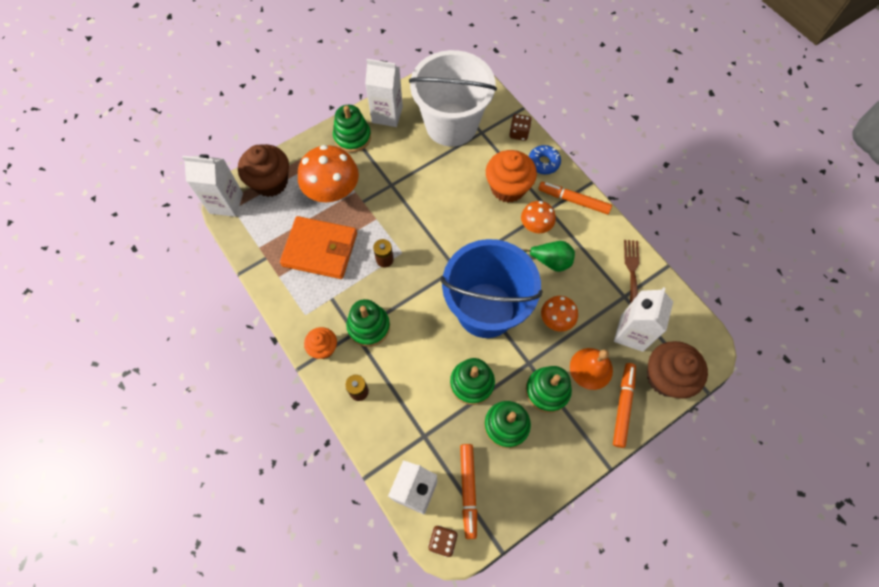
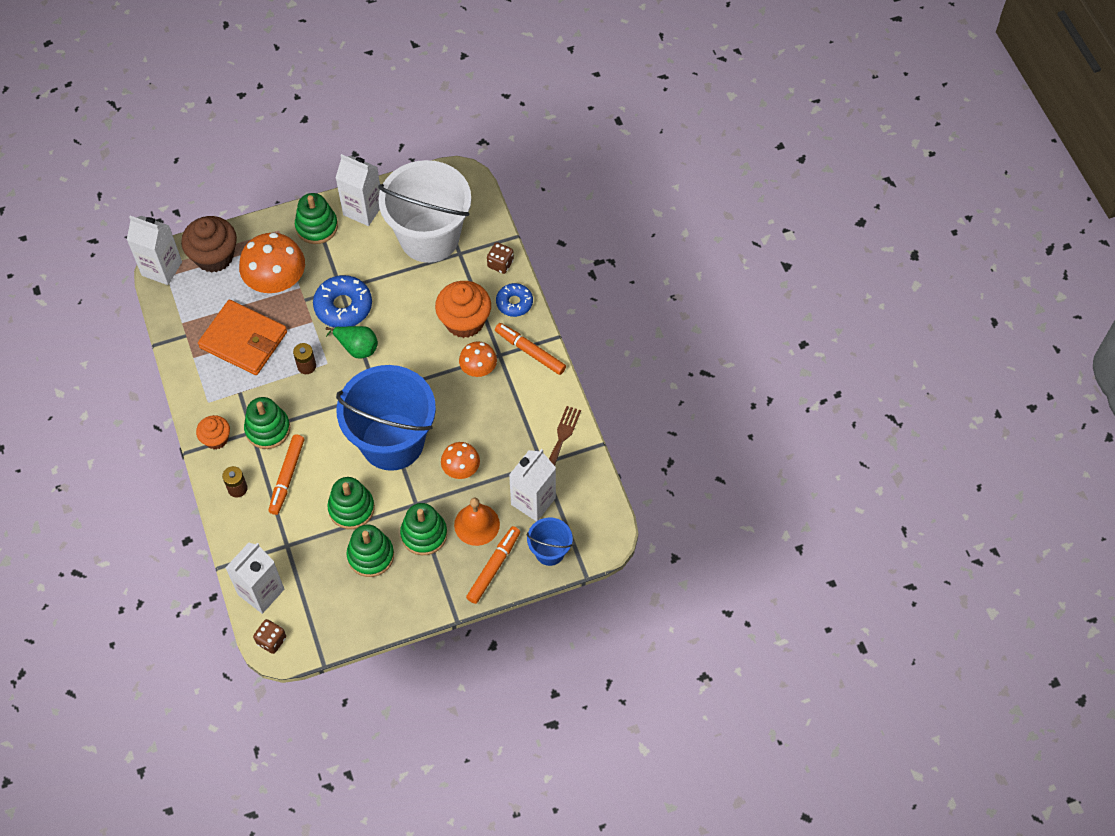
camera: 15 degrees right, 5 degrees down
(399, 199) = (343, 306): none -> blue donut
(468, 490) = (311, 604): orange marker -> orange marker (287, 477)
(550, 261) = (479, 409): green pear -> green pear (357, 347)
(666, 377) = (549, 551): brown cupcake -> blue bucket

